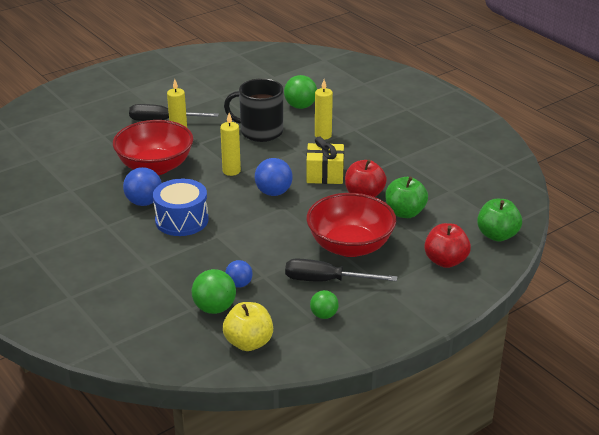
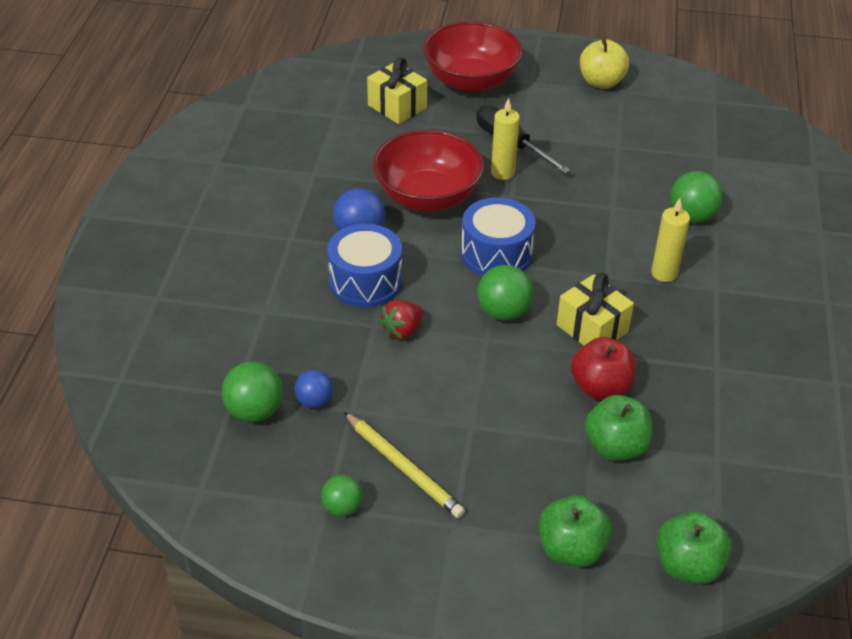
camera: 45 degrees right, 10 degrees up
(70, 135) = (397, 107): none -> yellow gift
(231, 171) = (496, 254): yellow candle -> blue drum
(235, 229) = (402, 330): none -> red strawberry
(248, 343) = (230, 478): yellow apple -> yellow apple (601, 82)
(260, 132) = (597, 222): black mug -> none
(273, 192) = (503, 312): blue ball -> green ball
(326, 281) = (403, 467): black screwdriver -> yellow pencil
(350, 246) = (490, 443): red bowl -> red bowl (471, 81)
(445, 261) = (571, 549): red apple -> green apple

